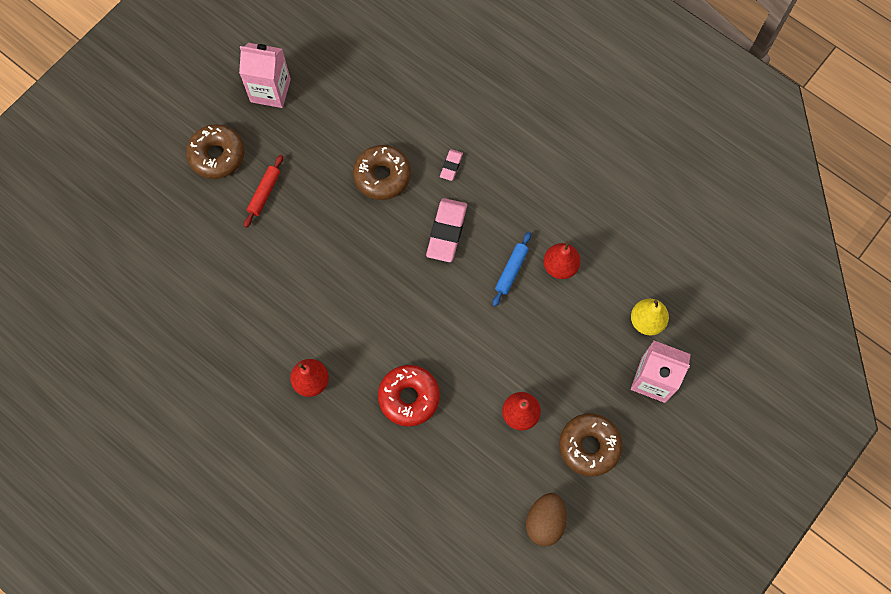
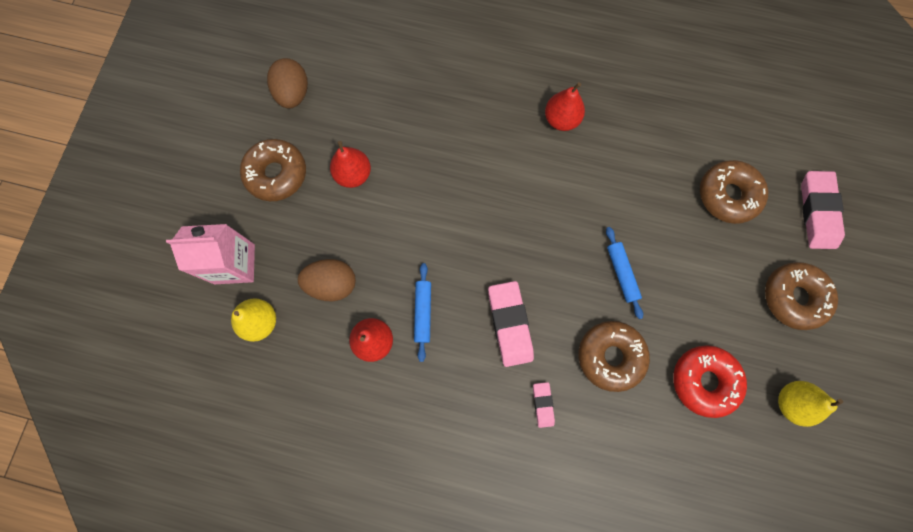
camera: 155 degrees right, 5 degrees up
(151, 207) = (817, 212): none -> pink eraser
(213, 252) = (728, 195): none -> brown donut
(264, 193) = (718, 279): red rolling pin -> none
(270, 90) = (791, 402): pink carton -> yellow pear
(337, 230) = (622, 273): none -> blue rolling pin
(409, 397) = (464, 144): red donut -> red donut (704, 381)
(576, 326) = (332, 284): none -> brown egg

